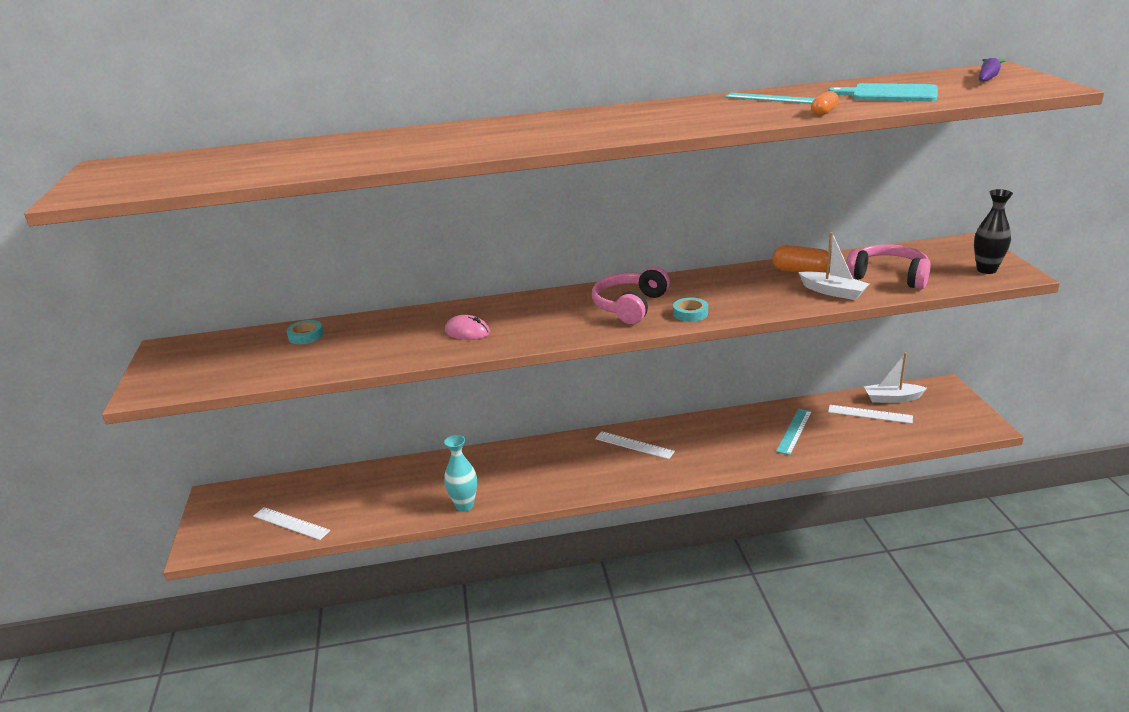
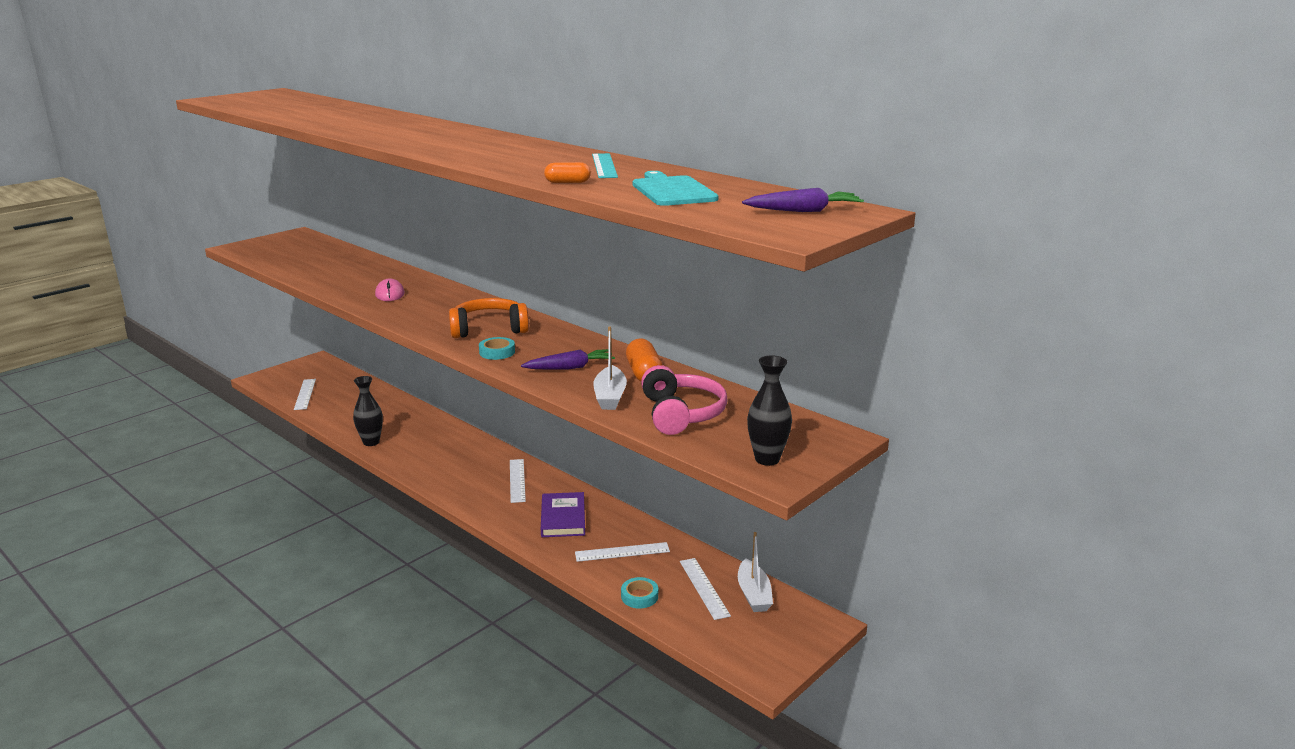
camera: 50 degrees right, 5 degrees down
(306, 336) = (343, 257): turquoise tape -> turquoise tape (639, 596)
(464, 505) = (371, 442): turquoise vase -> black vase
(630, 306) = (489, 329): pink headphones -> orange headphones
(719, 441) = (563, 518): none -> purple book
(759, 293) = (570, 367): none -> purple carrot
(794, 431) = (622, 552): turquoise ruler -> white ruler
(892, 398) = (753, 594): white boat -> white boat turned 150 degrees counterclockwise

